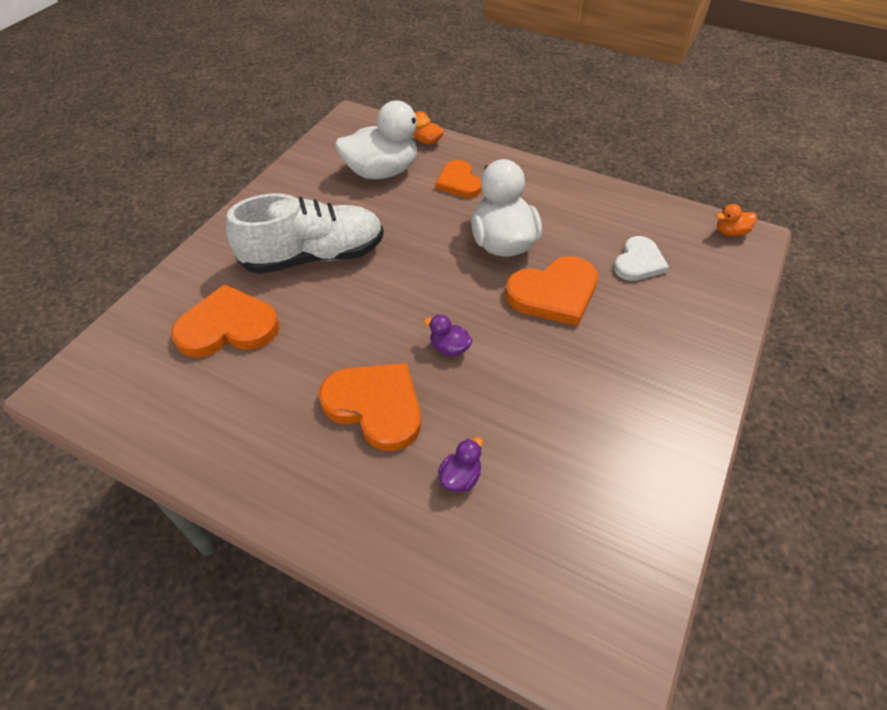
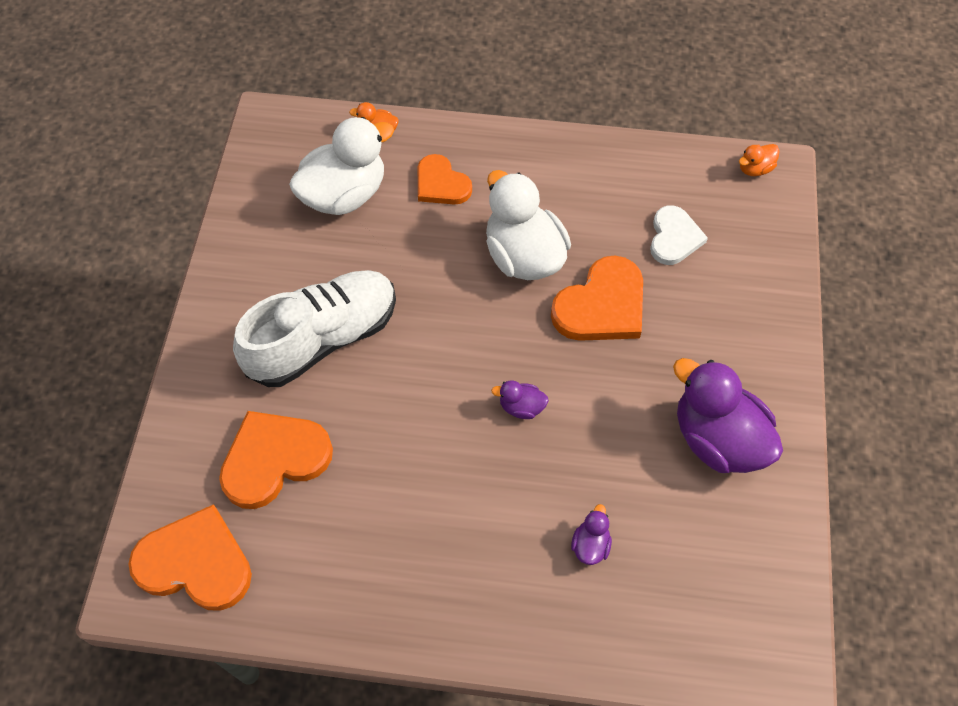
camera: 20 degrees left, 10 degrees up
(375, 406) = (476, 499): orange heart -> orange heart (195, 563)
(621, 425) = (717, 439): none -> purple duck

